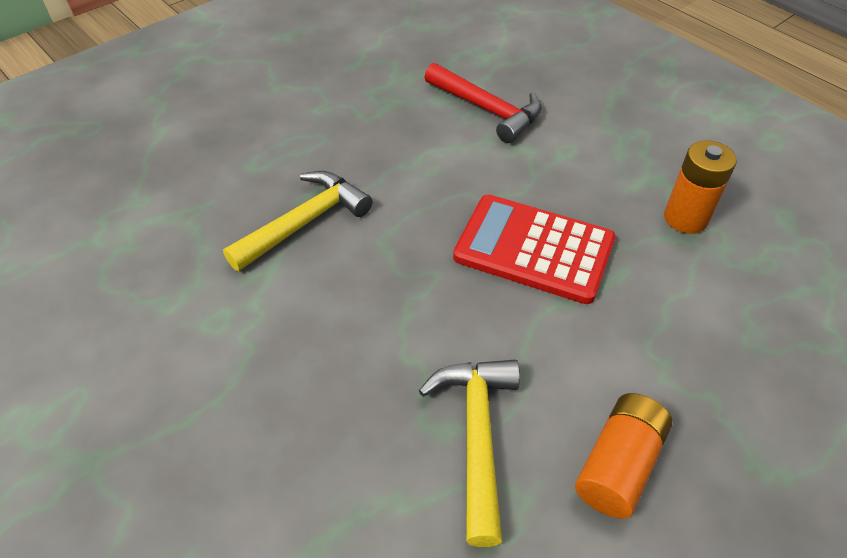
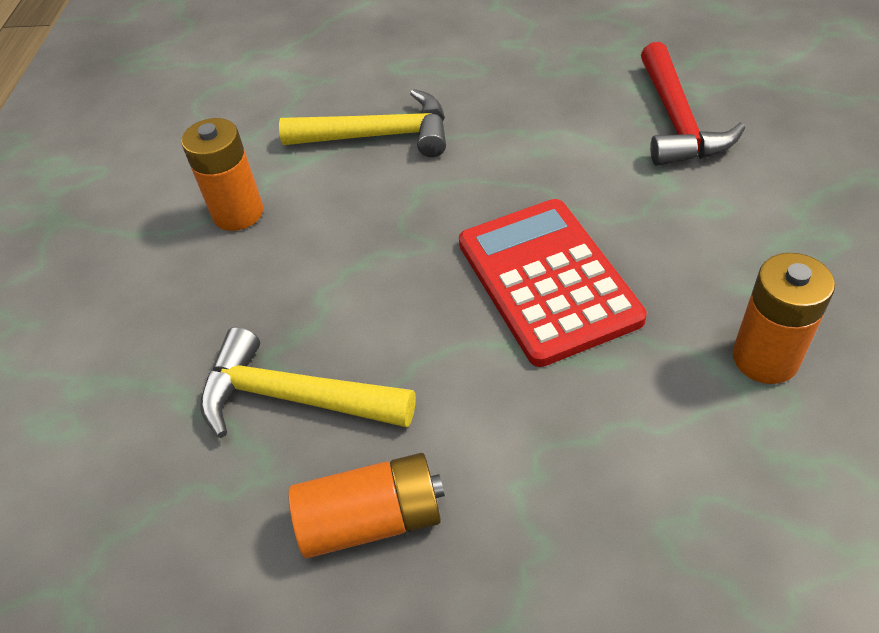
camera: 50 degrees right, 0 degrees up
(264, 343) = (238, 213): none -> orange battery
(476, 435) = (293, 397): yellow hammer -> yellow hammer turned 120 degrees counterclockwise

